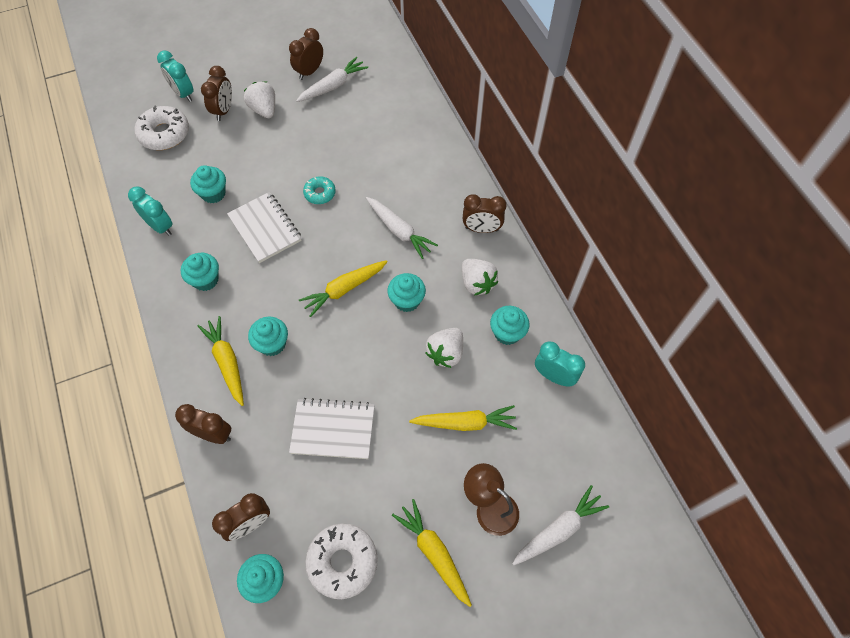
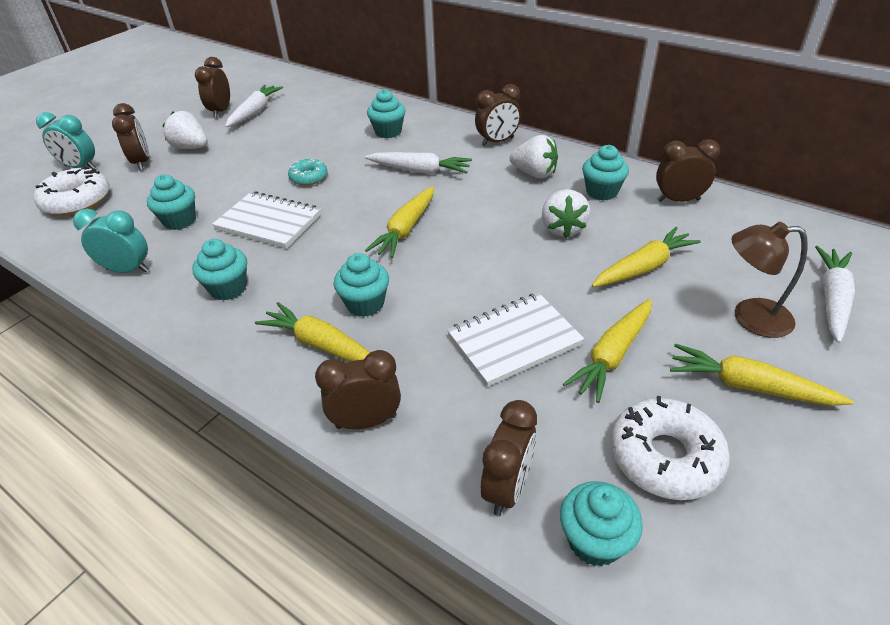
camera: 30 degrees left, 20 degrees down
(378, 478) = (612, 355): none -> yellow carrot
(407, 300) = (481, 210): turquoise cupcake -> turquoise cupcake (388, 132)
(554, 376) = (678, 200): turquoise clock -> brown clock

